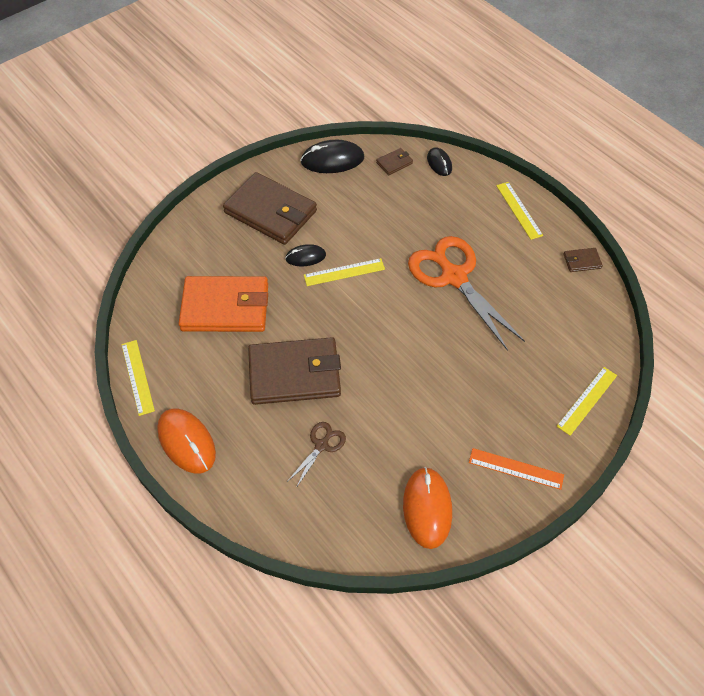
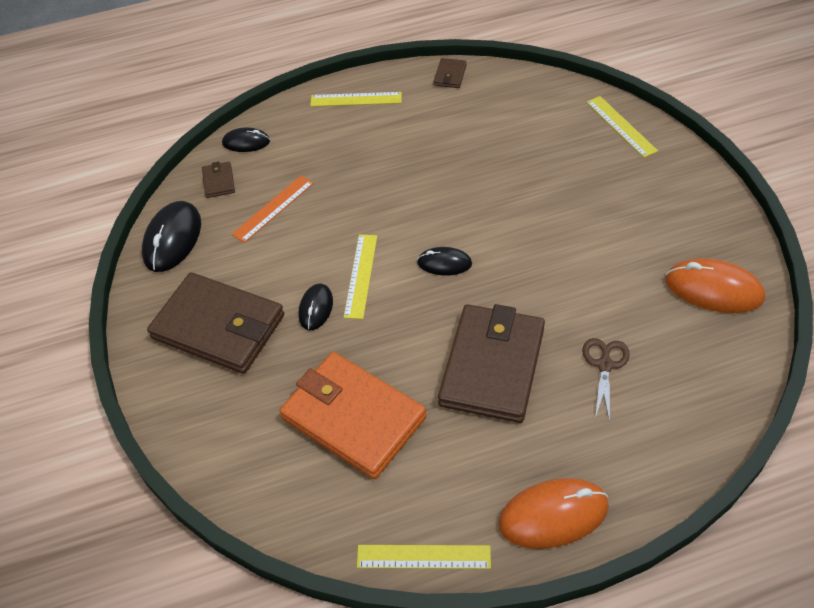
camera: 65 degrees left, 5 degrees down
(225, 307) = (353, 418): orange wallet -> orange wallet turned 75 degrees counterclockwise
(271, 212) = (219, 327): brown wallet -> brown wallet turned 60 degrees clockwise
(321, 445) = (605, 365): brown scissors -> brown scissors turned 45 degrees clockwise
(376, 318) = (444, 263): none -> black mouse
(453, 276) = (419, 179): orange scissors -> none
(516, 468) = (684, 203): orange ruler -> orange ruler (273, 208)

